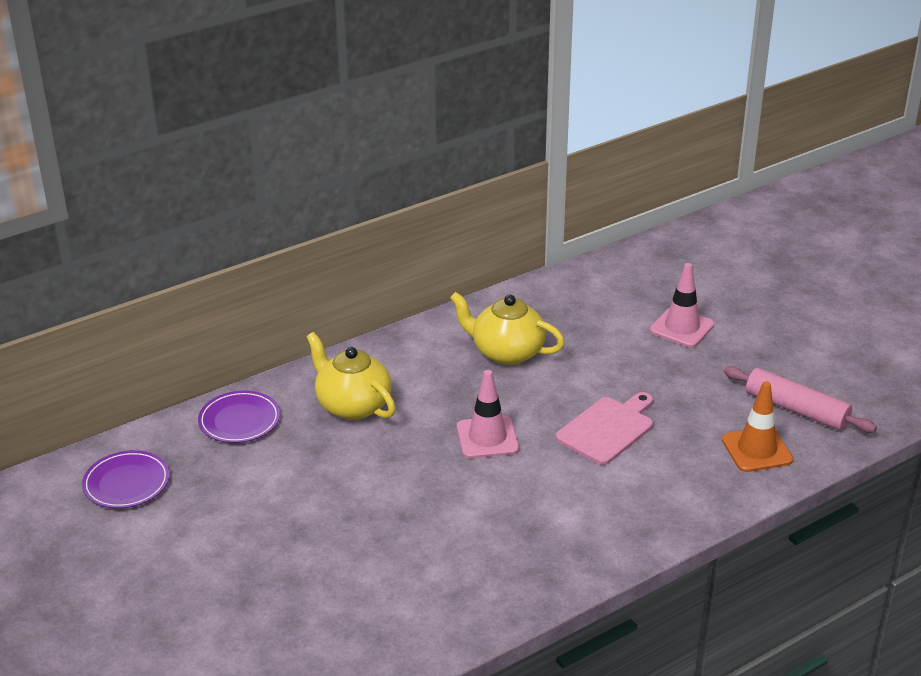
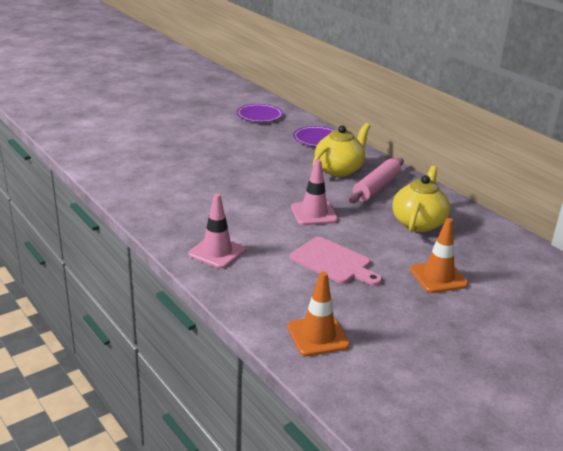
camera: 85 degrees right, 5 degrees down
(628, 354) = (438, 277): none -> orange traffic cone
(682, 327) = (491, 309): pink traffic cone -> pink traffic cone (217, 252)
(796, 409) = (384, 368): pink rolling pin -> pink rolling pin (376, 188)

